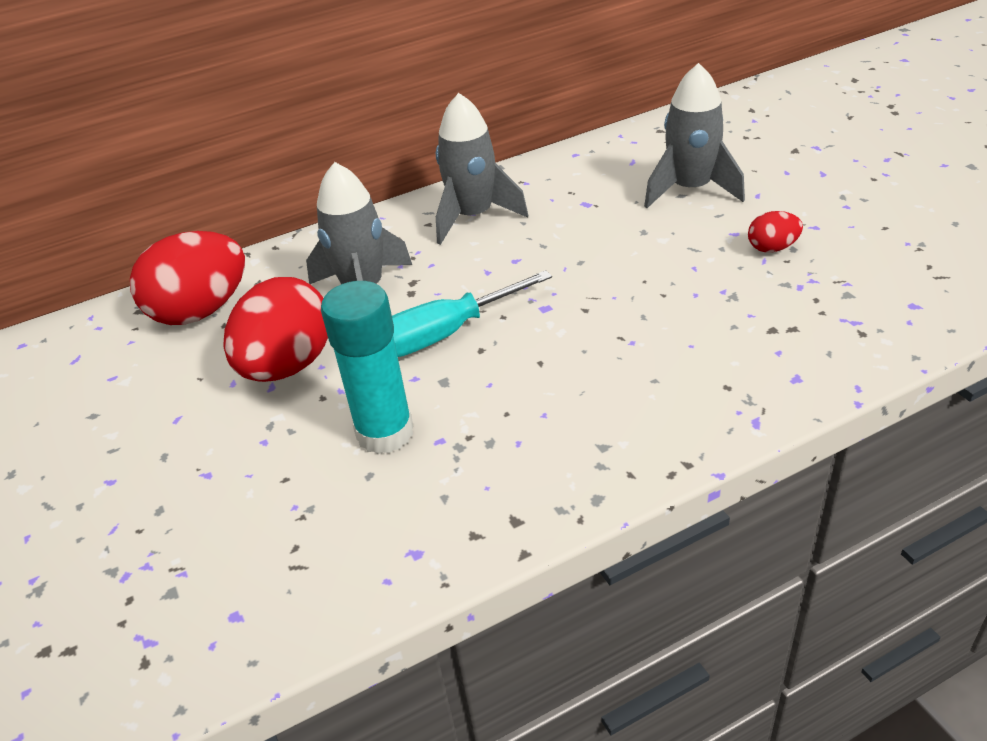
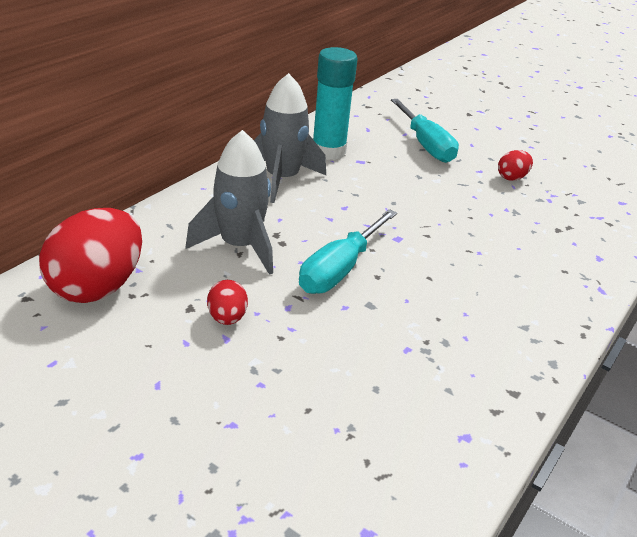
camera: 35 degrees left, 5 degrees down
(288, 366) = (227, 318): red egg -> red egg, size x0.47
(385, 433) = (360, 353): turquoise glue stick -> turquoise glue stick (328, 151)
(690, 189) = (425, 145): grey rocket -> turquoise screwdriver

